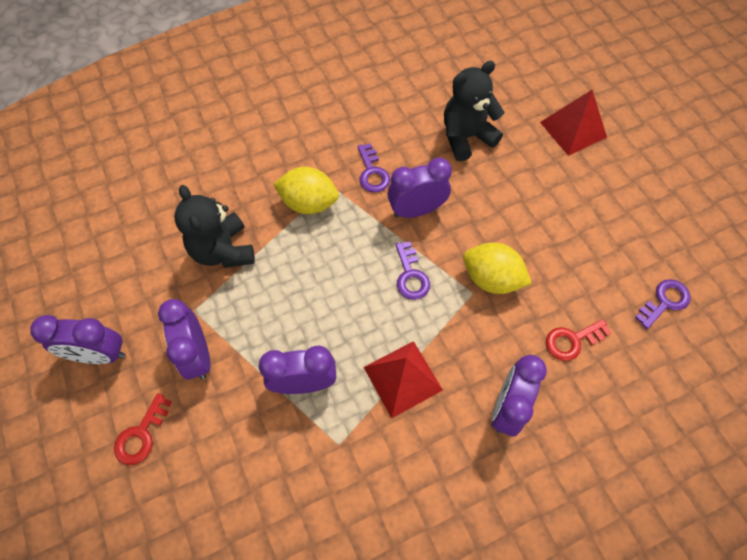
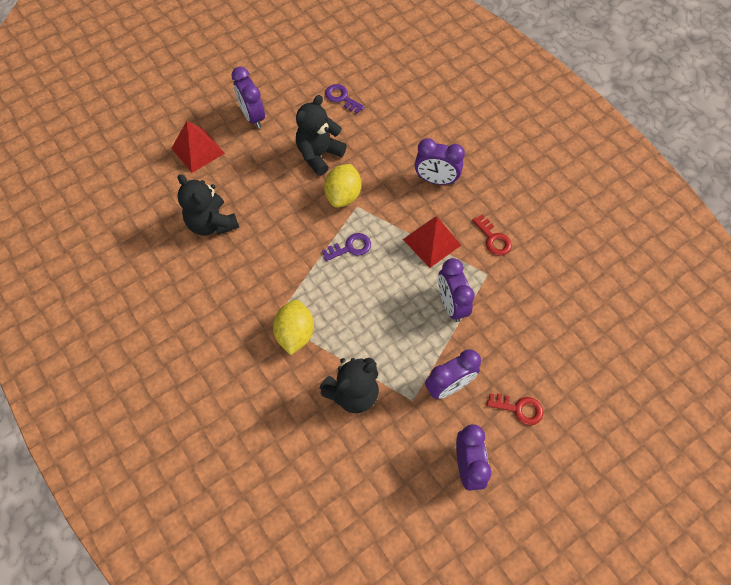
camera: 100 degrees left, 0 degrees up
(372, 173) = (257, 289): purple key -> none
(416, 210) = (291, 251): purple clock -> purple clock (253, 117)
(561, 259) = (319, 155): none -> black teddy bear
(572, 341) = (381, 147): red key -> red key (493, 239)

